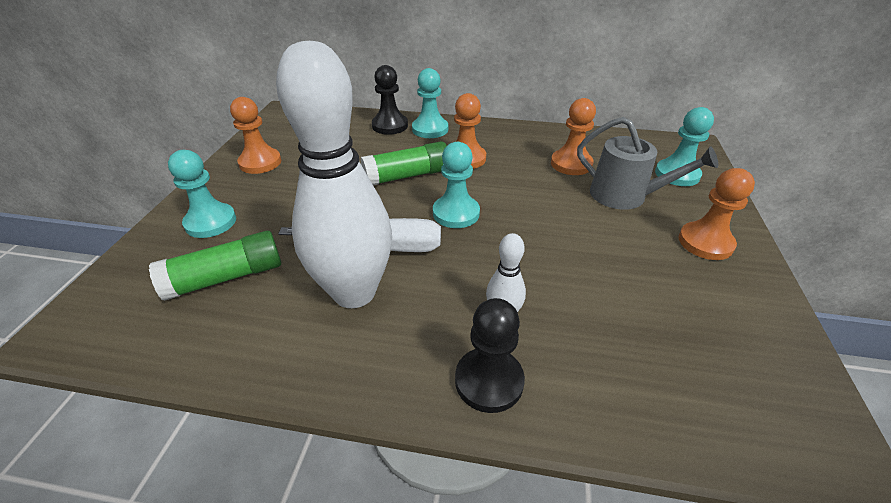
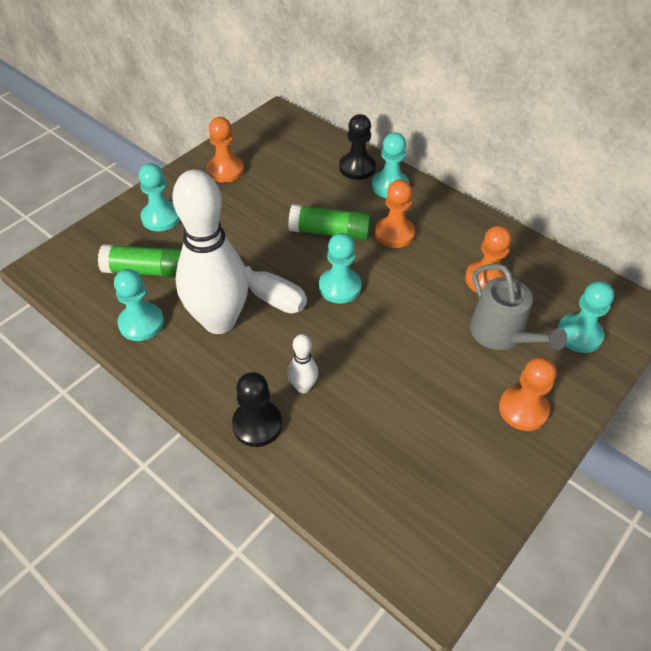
camera: 30 degrees right, 10 degrees up
(254, 336) = (141, 323): none -> turquoise pawn

